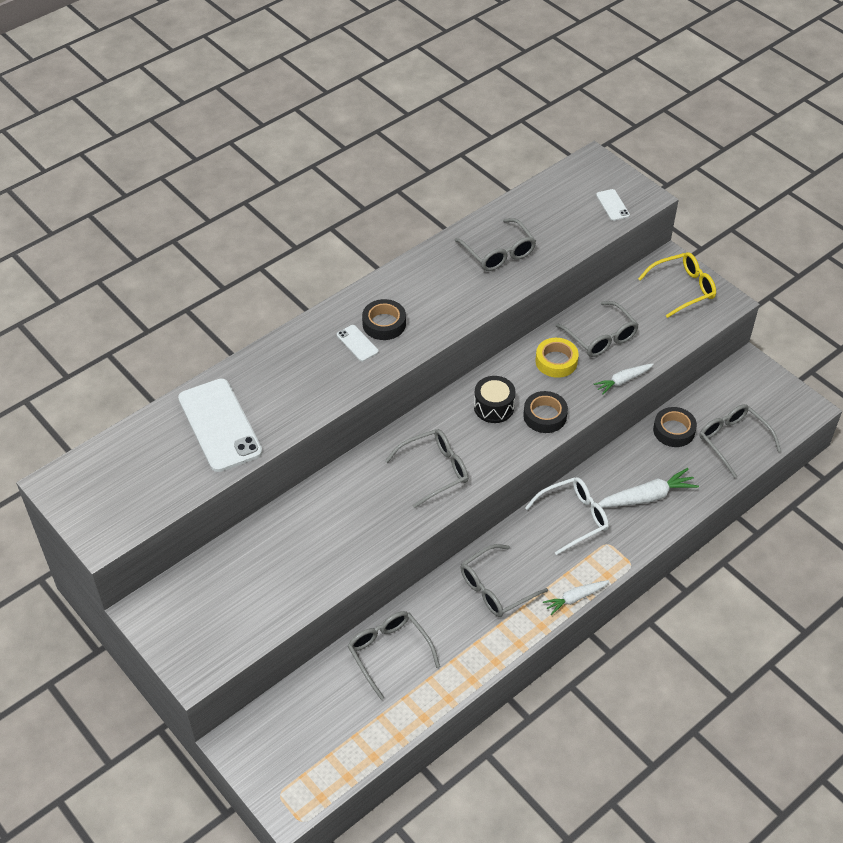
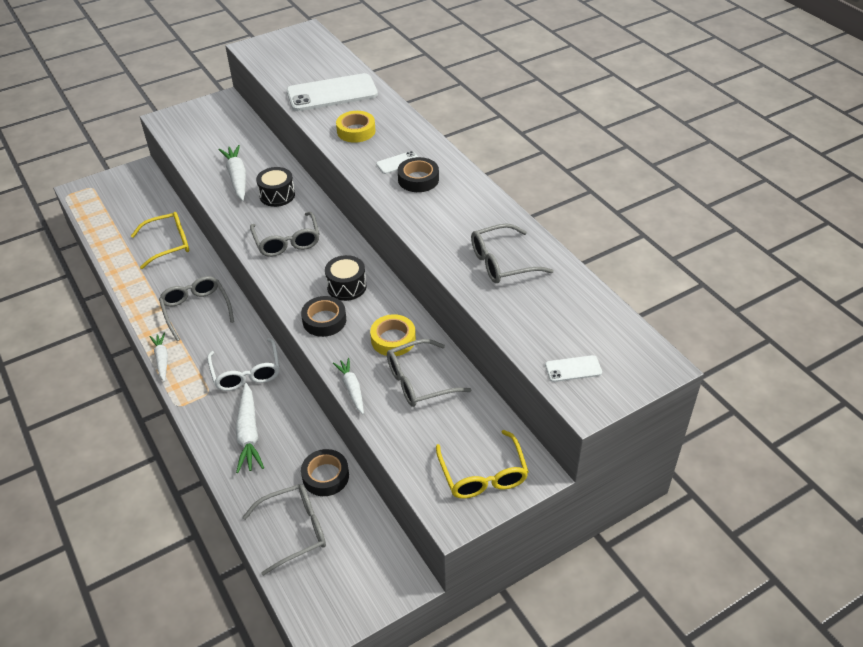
camera: 100 degrees right, 5 degrees down
(300, 388) = (356, 131): none -> yellow tape
(323, 547) = (237, 177): none -> white carrot
(353, 498) = (277, 195): none -> black drum
(389, 652) = (168, 244): grey glasses -> yellow glasses

